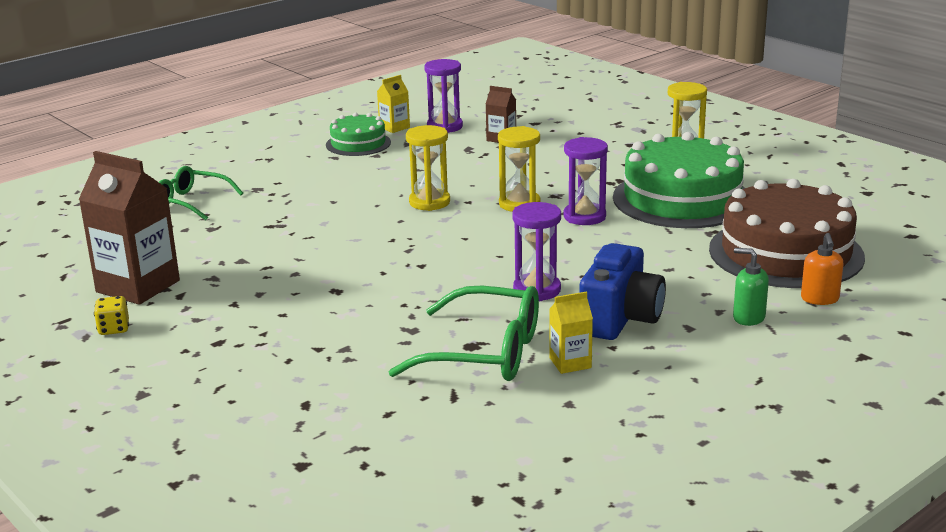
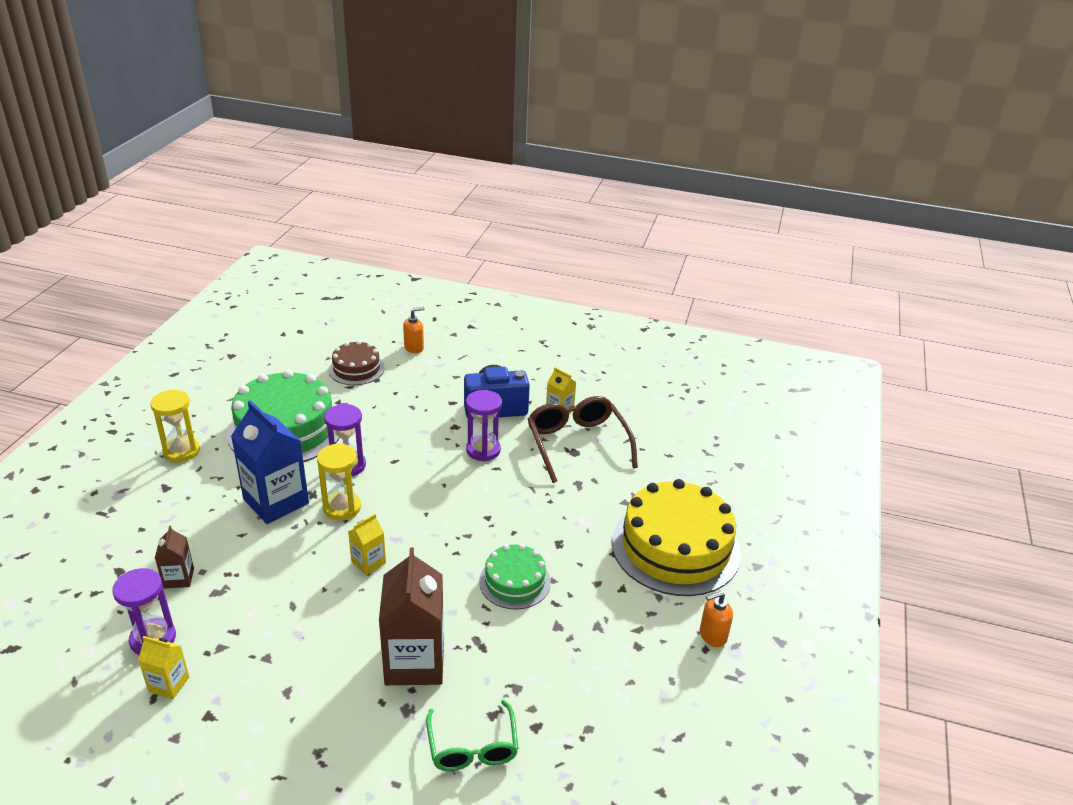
camera: 125 degrees left, 10 degrees up
(114, 329) = (712, 635): yellow dice -> orange soap dispenser
(138, 286) = (649, 667): brown carton -> brown carton (414, 662)
(239, 353) = (675, 547): none -> yellow cake
(358, 143) = (236, 691): green cake -> green cake (515, 581)
(429, 202) = (368, 562): yellow hourglass -> yellow carton
(485, 353) = (577, 444): green glasses -> brown glasses
(561, 180) = (276, 501): none -> blue carton
(748, 317) = (456, 365): green soap dispenser -> none
(786, 253) = (356, 369): brown cake -> brown cake, size x0.53

